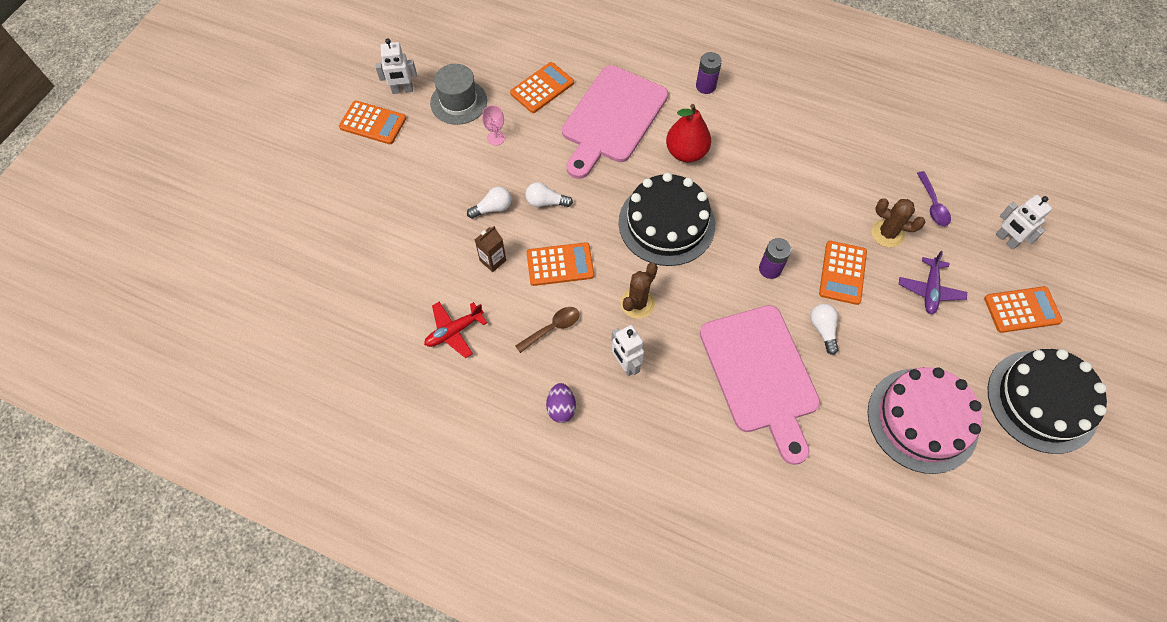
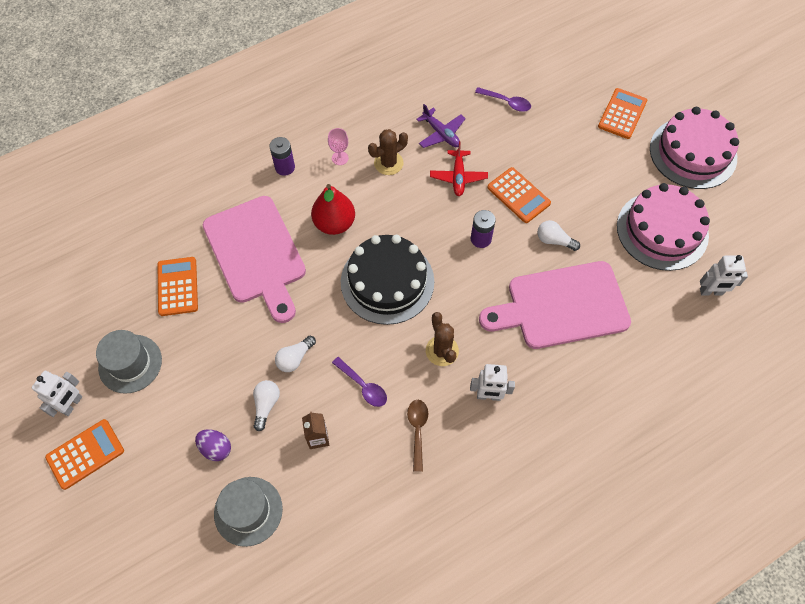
camera: 55 degrees left, 0 degrees up
(402, 251) = (248, 511): none -> grey hat
(454, 331) = (363, 514): red plane -> red plane (458, 177)
(496, 138) = (196, 357): pink goblet -> pink goblet (340, 158)
(560, 264) = (363, 386): orange calculator -> purple spoon
(561, 408) = (493, 470): purple egg -> purple egg (216, 448)
(760, 374) = (561, 306): pink cutting board -> pink cutting board turned 150 degrees clockwise
(887, 233) = (508, 145): brown cactus -> brown cactus (388, 163)
(930, 290) = (570, 153): purple plane -> purple plane (441, 133)
(1006, 240) = (565, 82): white robot -> white robot (711, 292)
(1042, 401) = (693, 153): black cake -> pink cake

